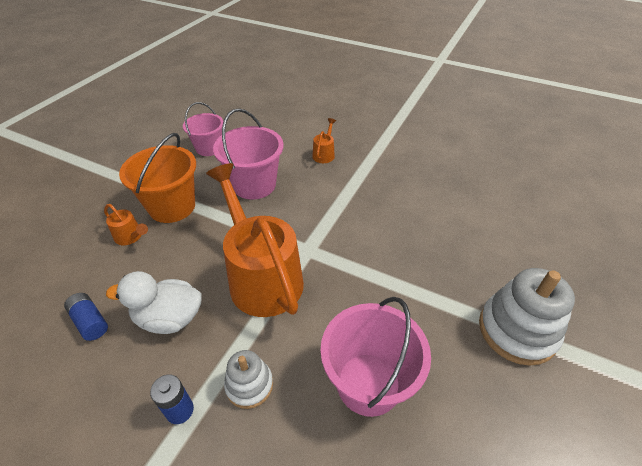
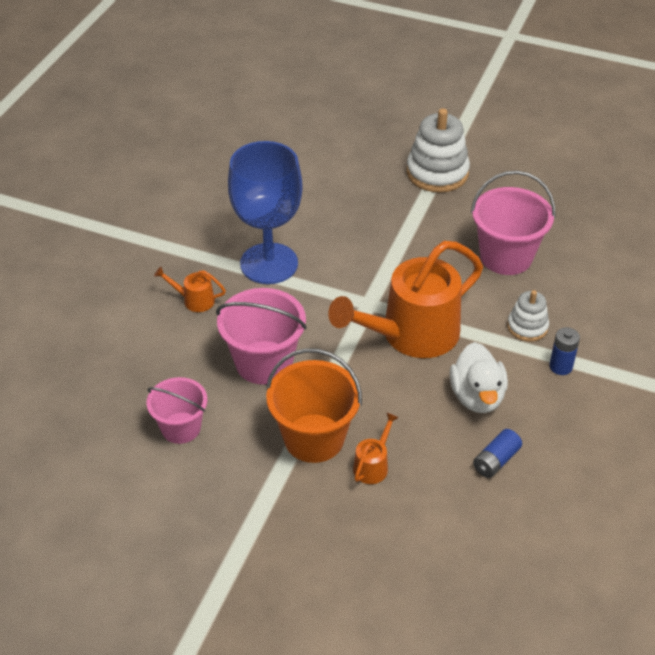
camera: 95 degrees left, 0 degrees up
(362, 191) = (269, 263): none -> blue goblet

